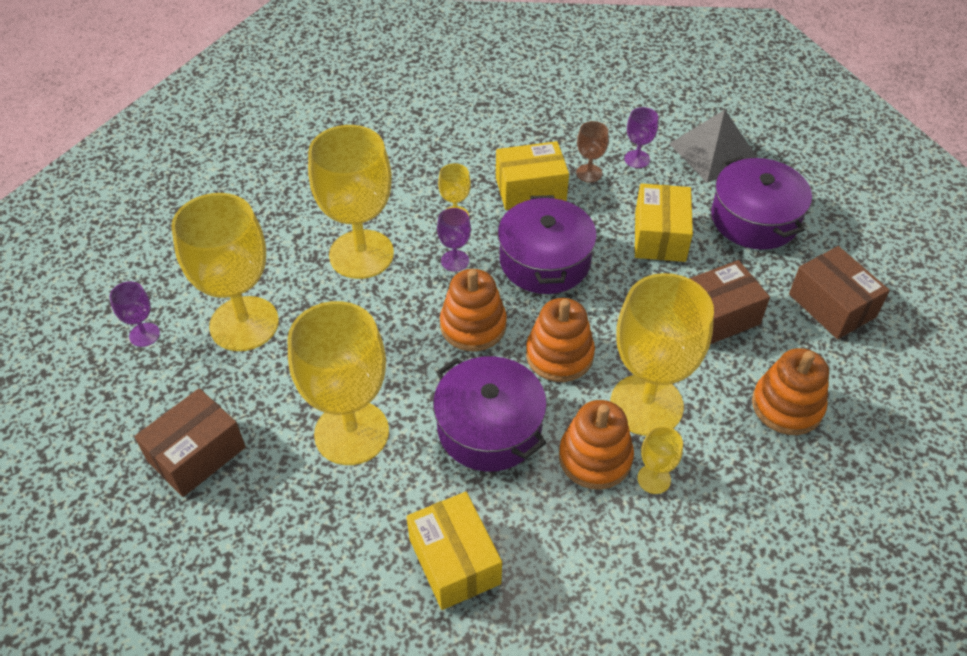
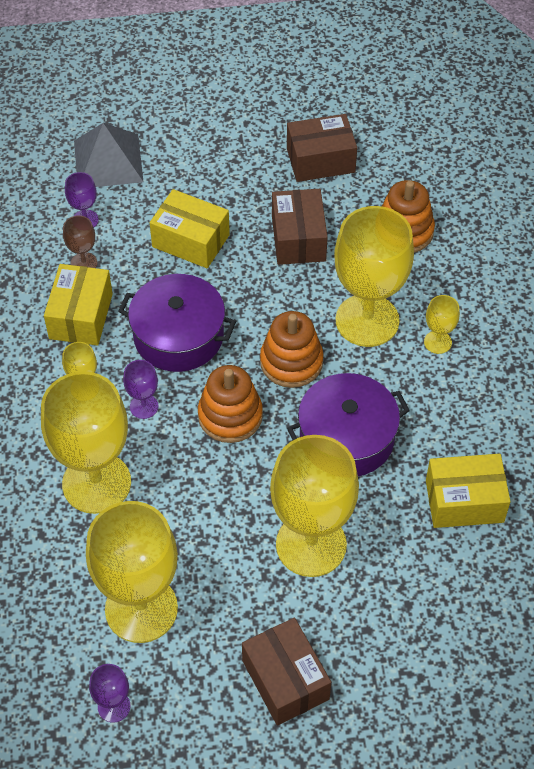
camera: 70 degrees left, 5 degrees up
(595, 458) = (404, 373): orange stacking toy -> none
(754, 219) = (204, 167): purple pot -> none

